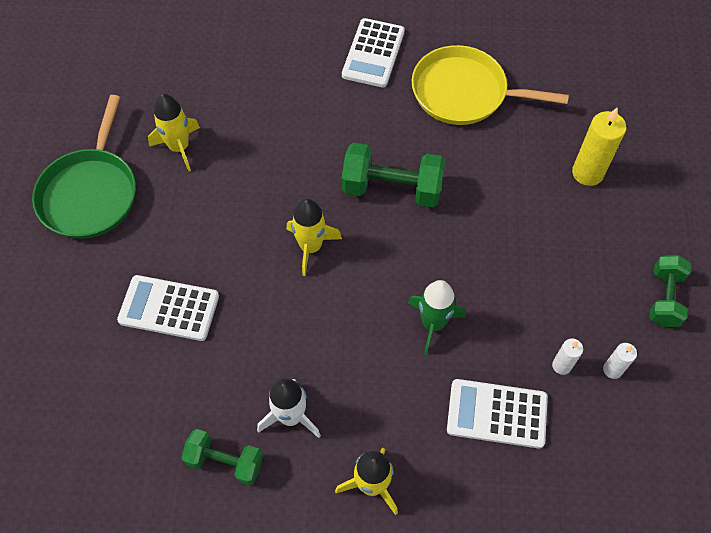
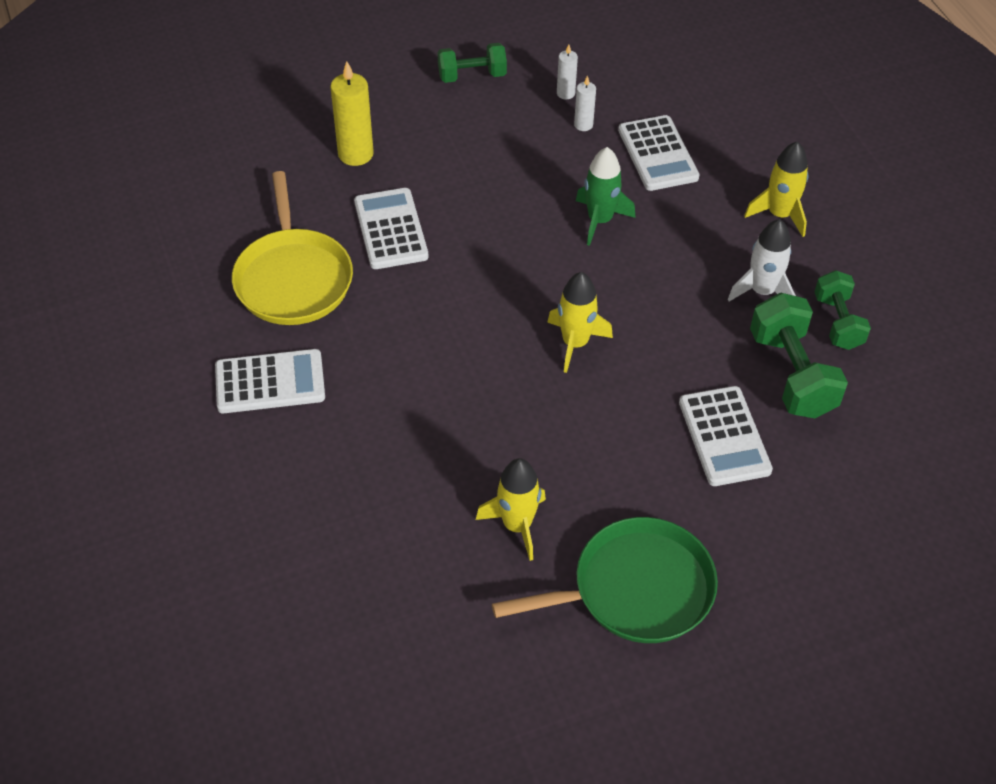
camera: 115 degrees left, 10 degrees down
(392, 188) = (461, 300): green dumbbell -> green dumbbell (791, 374)
(488, 168) = (391, 229): none -> white calculator

